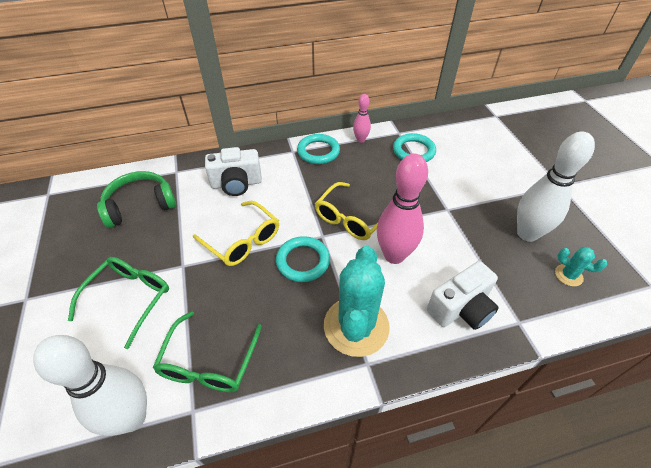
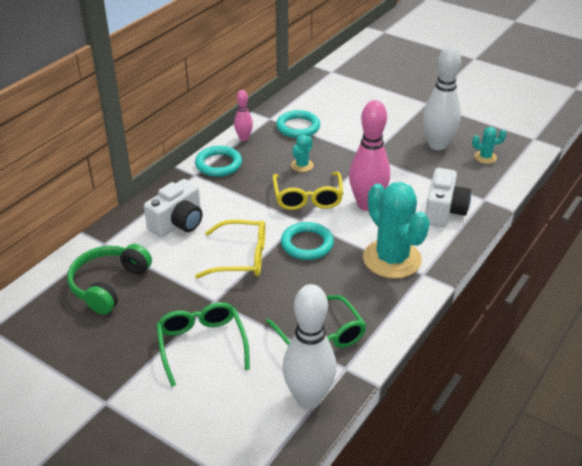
camera: 40 degrees left, 10 degrees down
(379, 186) = (302, 165): none -> turquoise cactus

